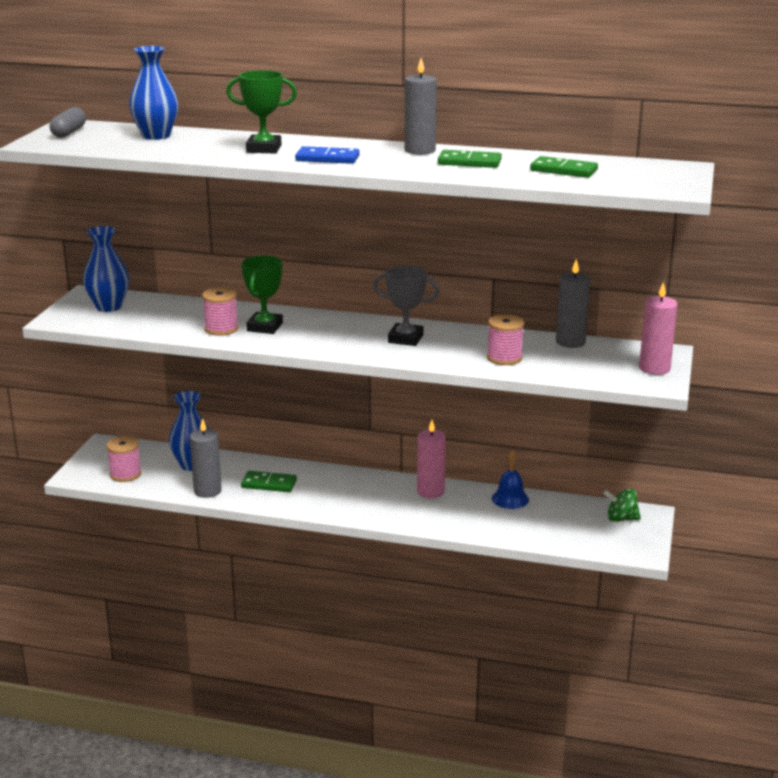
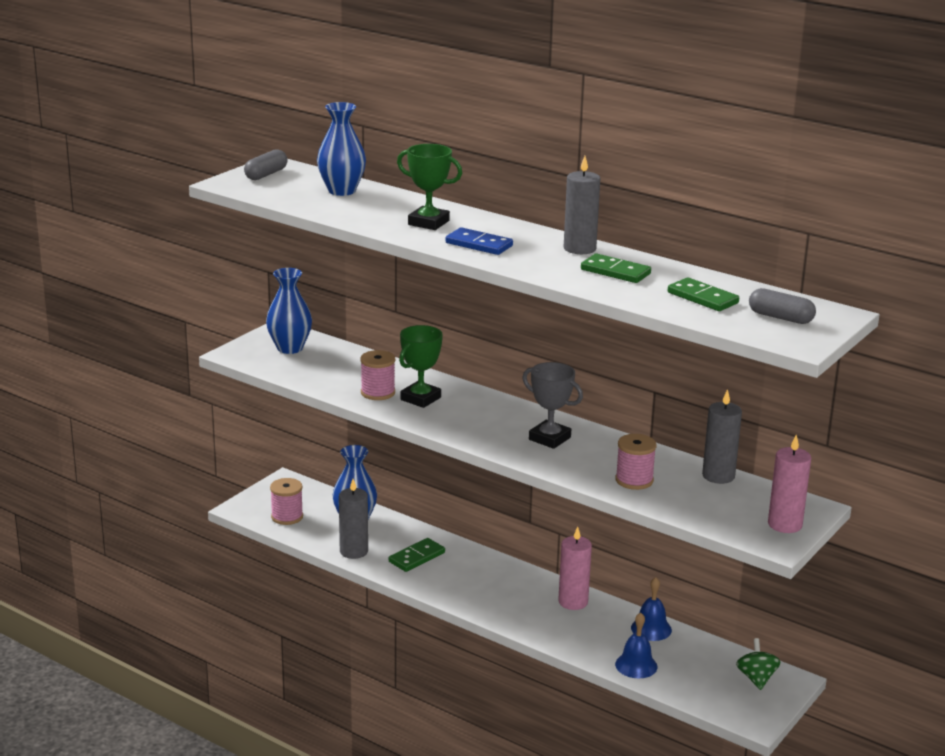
camera: 20 degrees right, 0 degrees up
(269, 484) = (416, 557): green domino -> green domino turned 75 degrees counterclockwise
(517, 531) = (636, 665): none -> blue bell
(621, 519) = (756, 678): green spinning top -> green spinning top turned 60 degrees clockwise
(642, 175) = (780, 317): none -> grey capsule

